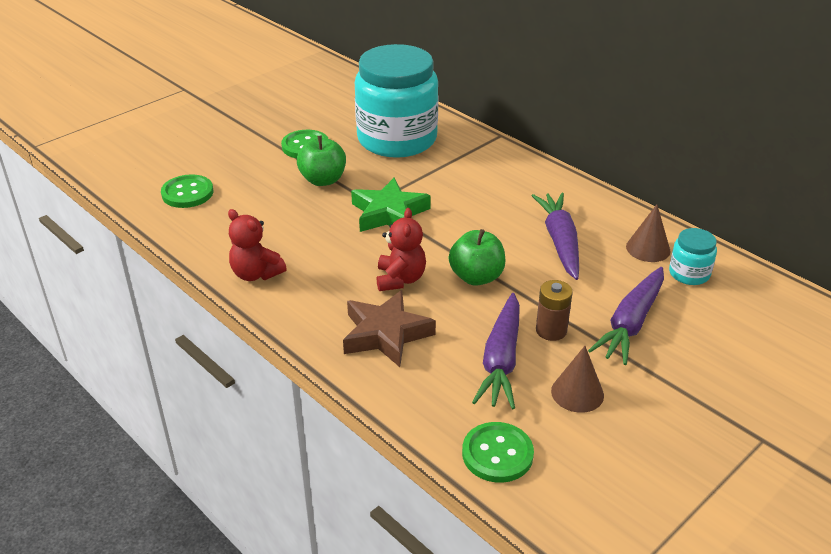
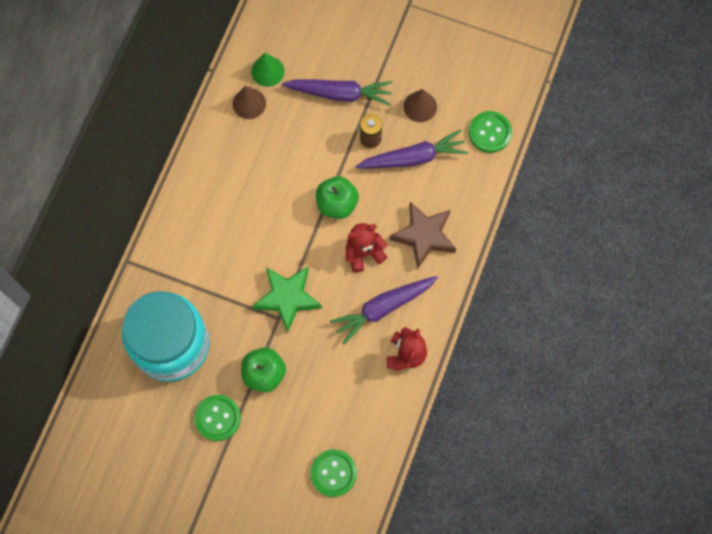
camera: 115 degrees left, 35 degrees up
(560, 241) = (268, 163): purple carrot -> purple carrot (383, 308)
(689, 274) = (267, 71): turquoise jar -> green cone

